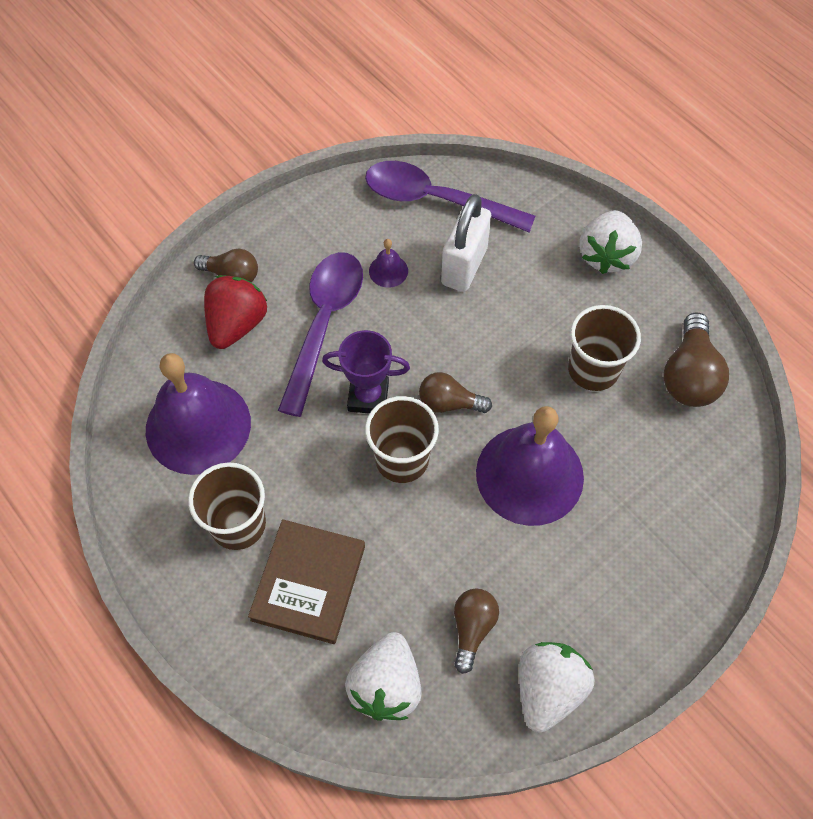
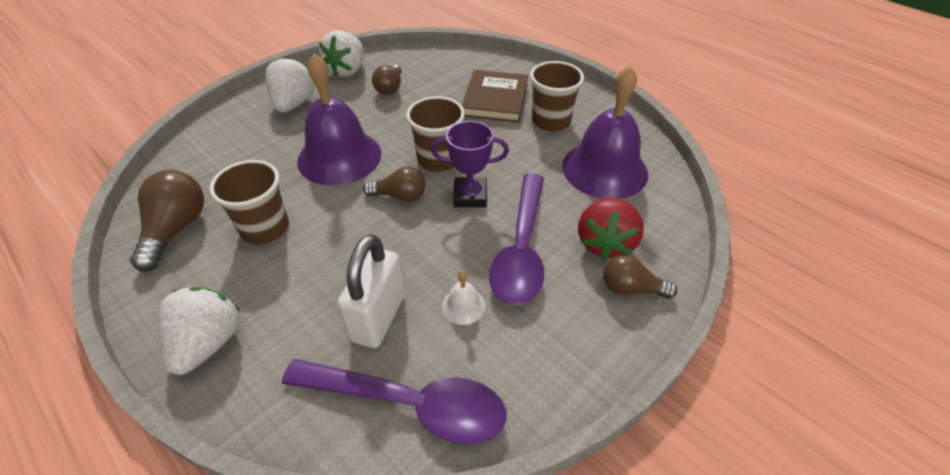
camera: 175 degrees right, 15 degrees down
(386, 685) = (441, 67): white strawberry -> white strawberry (294, 104)
(388, 271) = (463, 306): purple bell -> white bell

